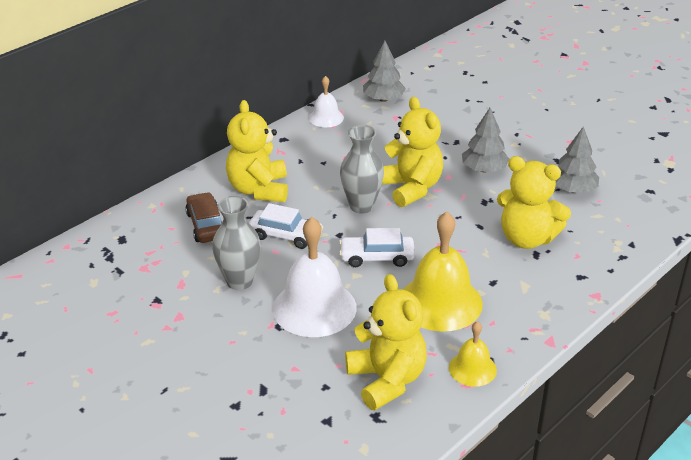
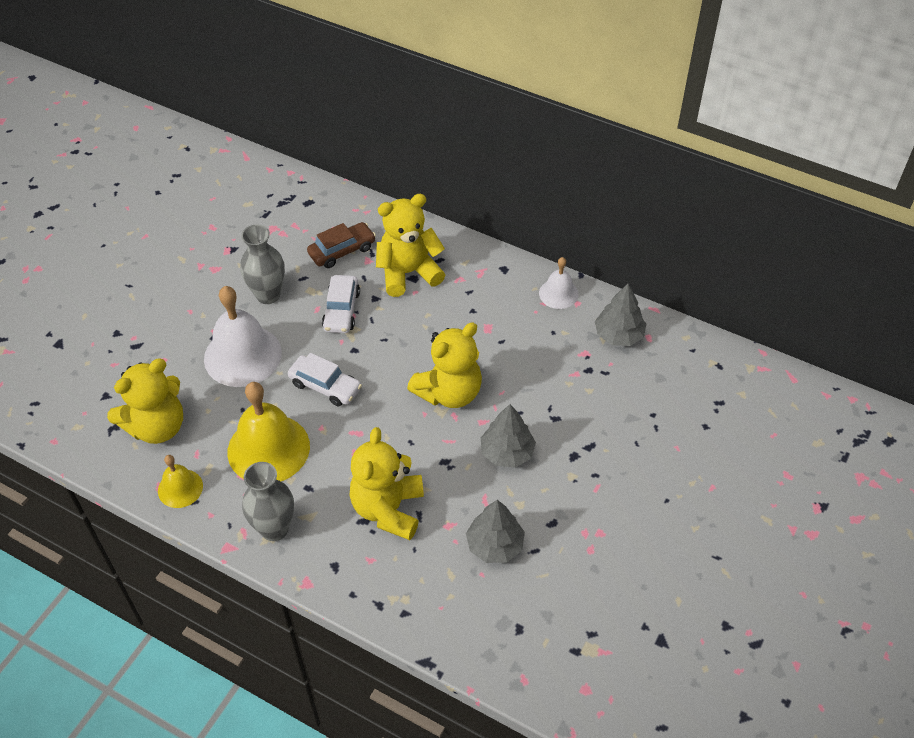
camera: 75 degrees right, 15 degrees up
(361, 206) = (405, 357): grey vase -> grey vase (274, 529)
(377, 257) = (325, 386): white car -> white car turned 135 degrees clockwise

